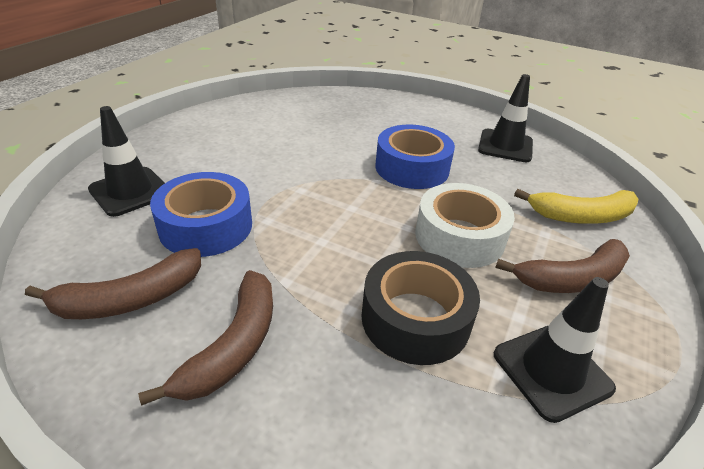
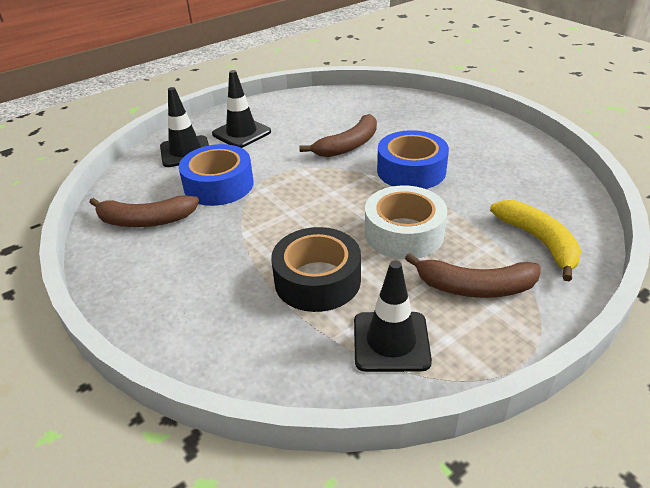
camera: 30 degrees right, 0 degrees up
(234, 346) = (187, 263): brown banana -> brown banana (348, 145)
(505, 146) = (523, 166): black traffic cone -> black traffic cone (241, 133)
(581, 216) = (539, 242): yellow banana -> yellow banana turned 135 degrees counterclockwise

